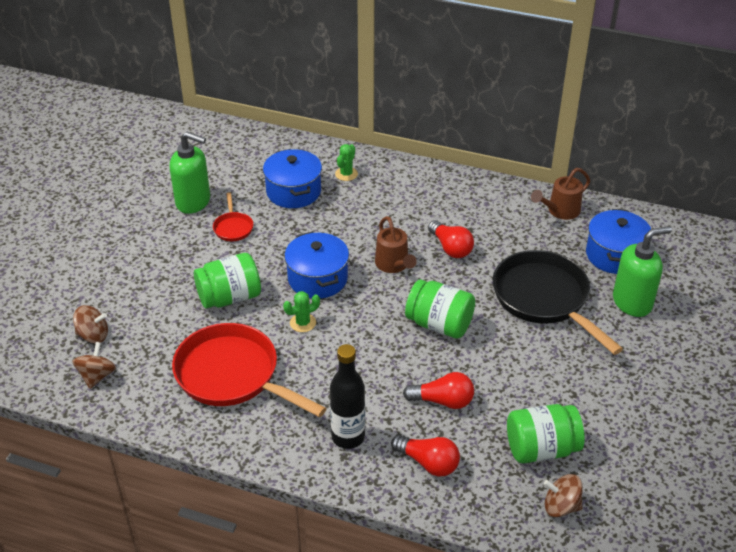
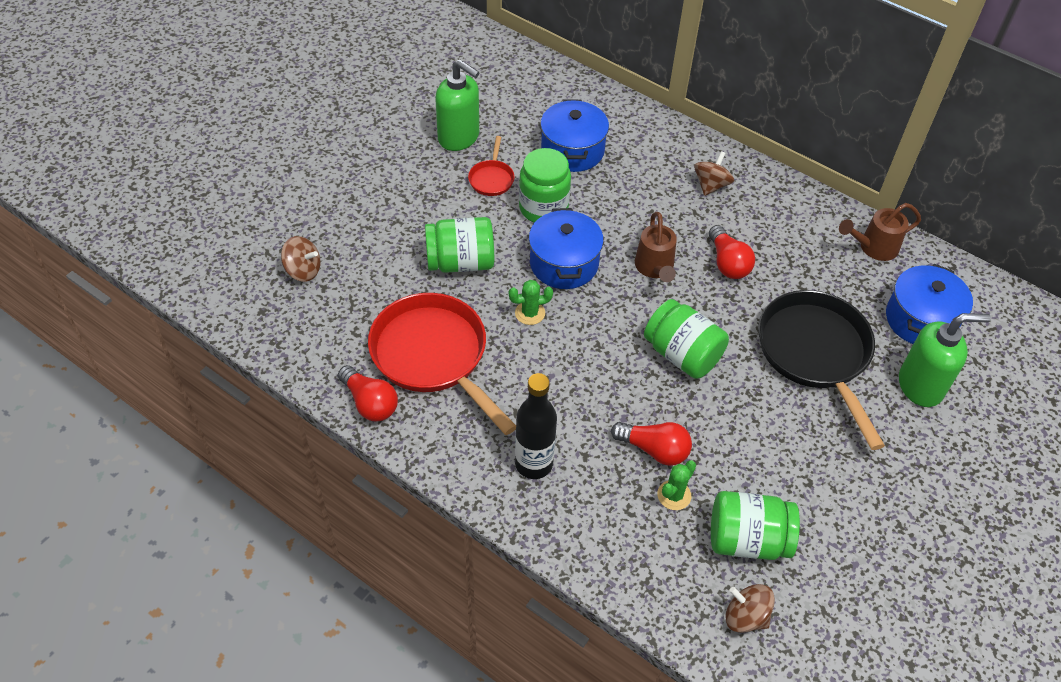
camera: 15 degrees right, 10 degrees up
(97, 376) = (292, 319): brown spinning top -> brown spinning top (711, 185)
(285, 240) = (543, 208): none -> green jar
(346, 174) = (639, 142): green cactus -> green cactus (674, 495)
(428, 463) = (612, 520): red light bulb -> red light bulb (370, 403)

